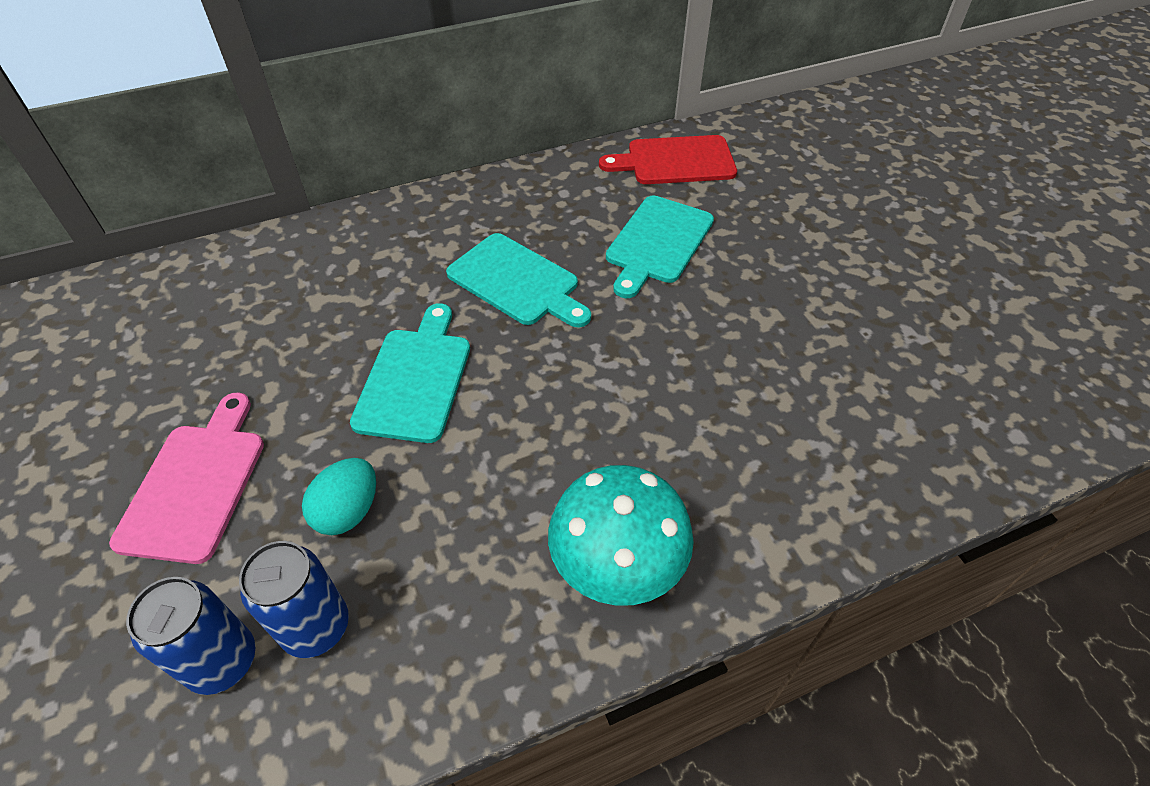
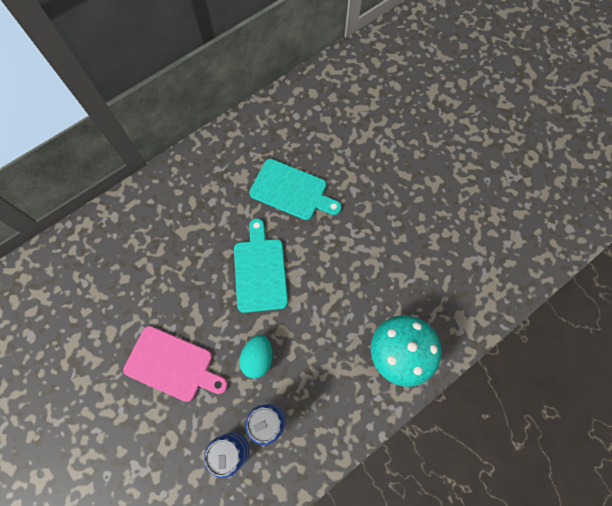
camera: 15 degrees left, 20 degrees up
(195, 484) = (172, 364): pink cutting board -> pink cutting board turned 120 degrees clockwise
(658, 243) = (362, 143): turquoise cutting board -> none
(675, 161) = (355, 74): red cutting board -> none

